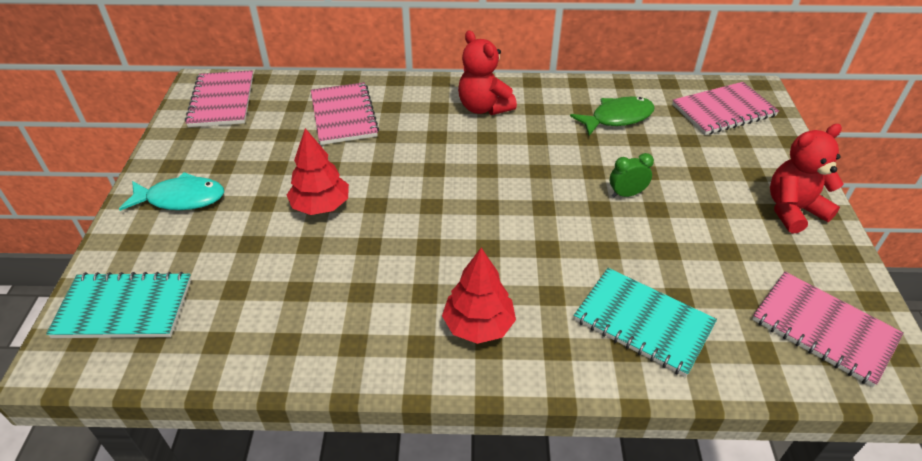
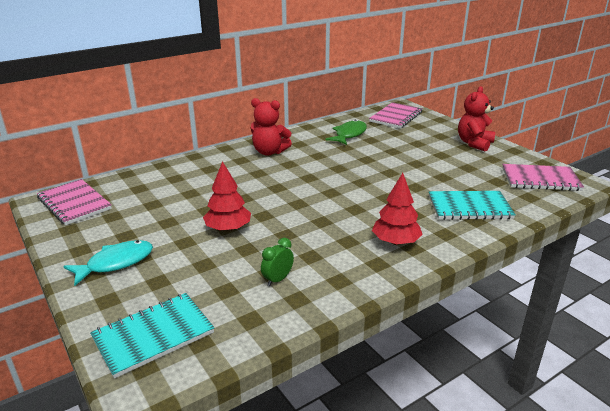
camera: 35 degrees left, 15 degrees down
(344, 115) = (182, 182): pink notebook -> none
(626, 194) = (395, 162): green clock -> green clock (278, 279)

